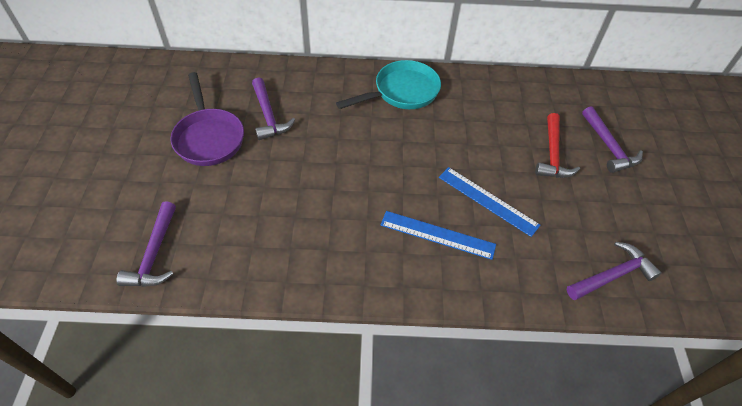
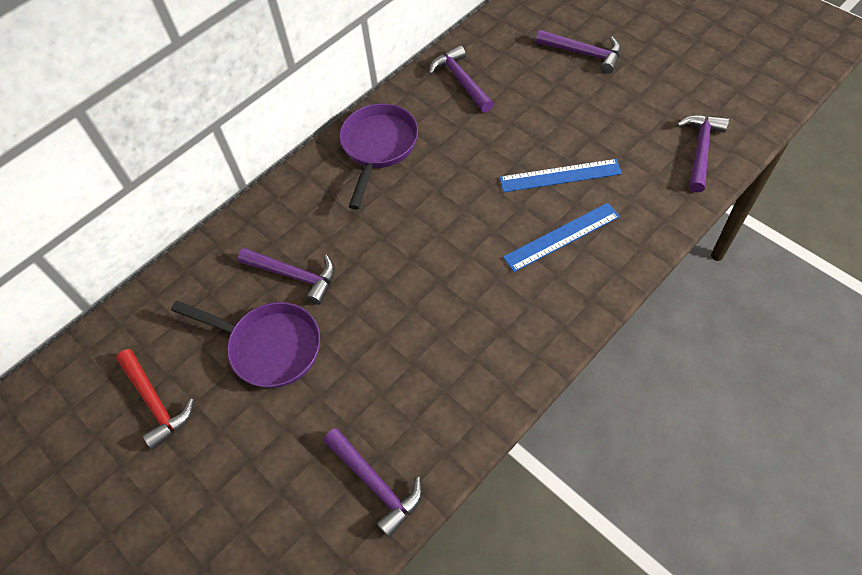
camera: 40 degrees left, 5 degrees up
(402, 92) = (378, 148): turquoise pan -> purple pan
(501, 97) = (461, 81): none -> purple hammer
(552, 154) = (556, 95): red hammer -> red hammer (156, 402)

